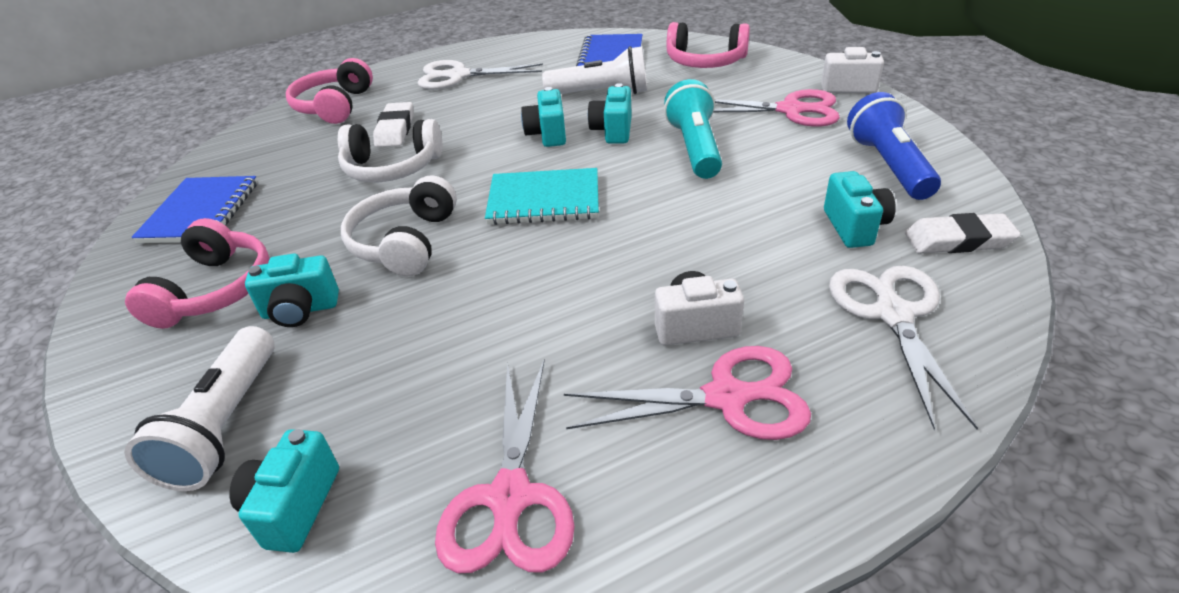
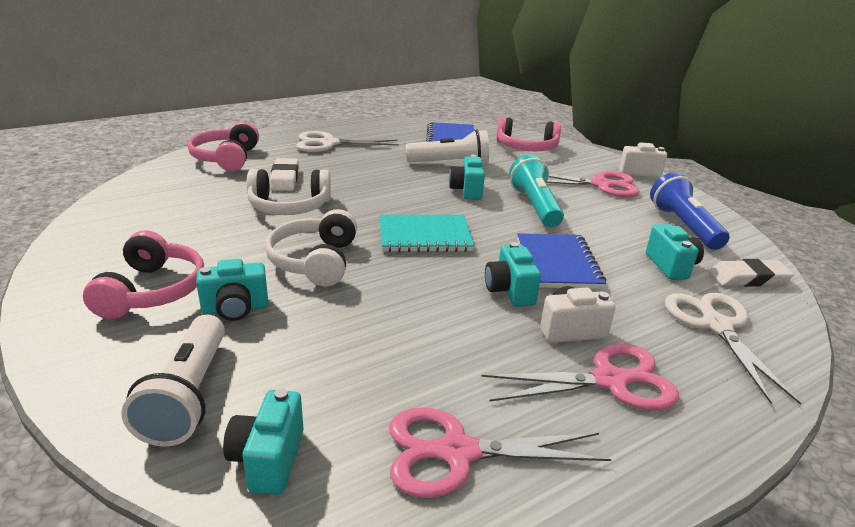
camera: 10 degrees left, 10 degrees down
(201, 212) = (124, 231): blue notebook -> blue notebook (557, 263)
(510, 498) = (456, 452): pink scissors -> pink scissors turned 90 degrees clockwise
(547, 134) = (414, 190): turquoise camera -> turquoise camera (509, 291)

